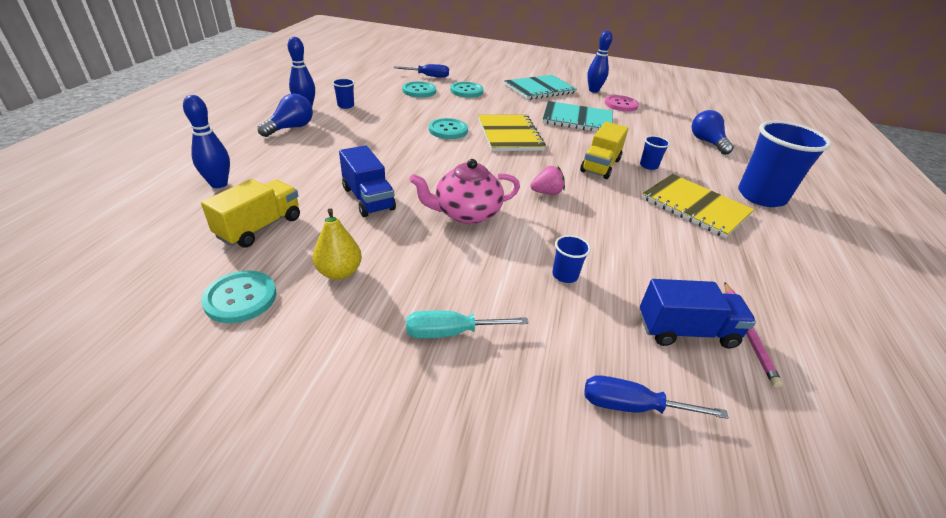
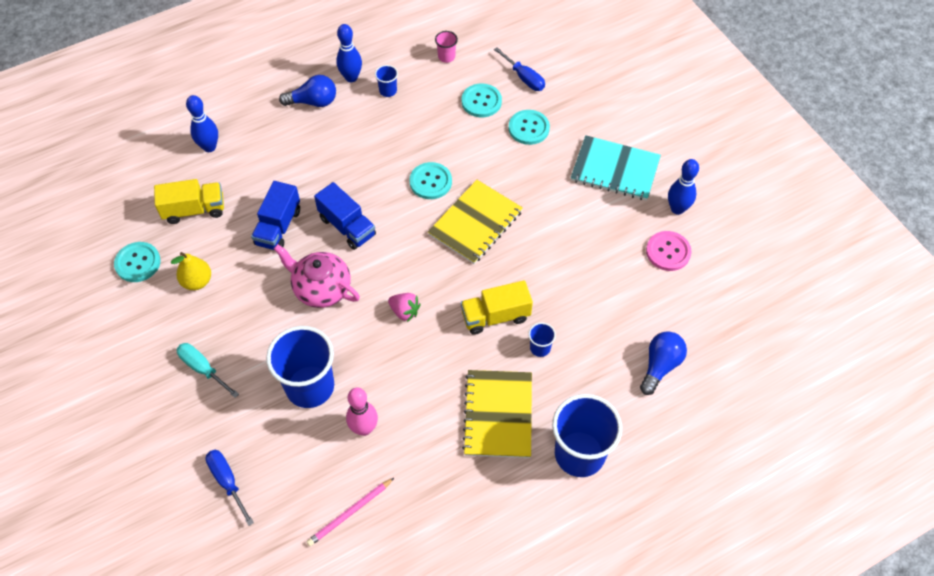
camera: 50 degrees right, 20 degrees up
(364, 82) = (446, 57): none -> pink cup
(565, 275) = (310, 386): blue cup -> blue cup, size x2.32
(577, 119) = (576, 243): turquoise notebook -> none
(648, 271) = (364, 428): none -> pink bowling pin
(686, 331) = (318, 479): blue truck -> blue truck (347, 226)

